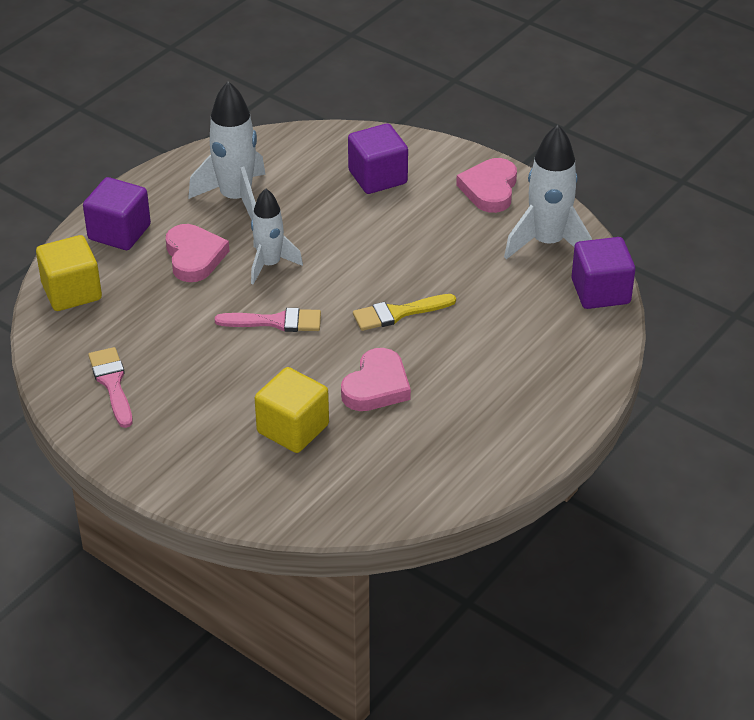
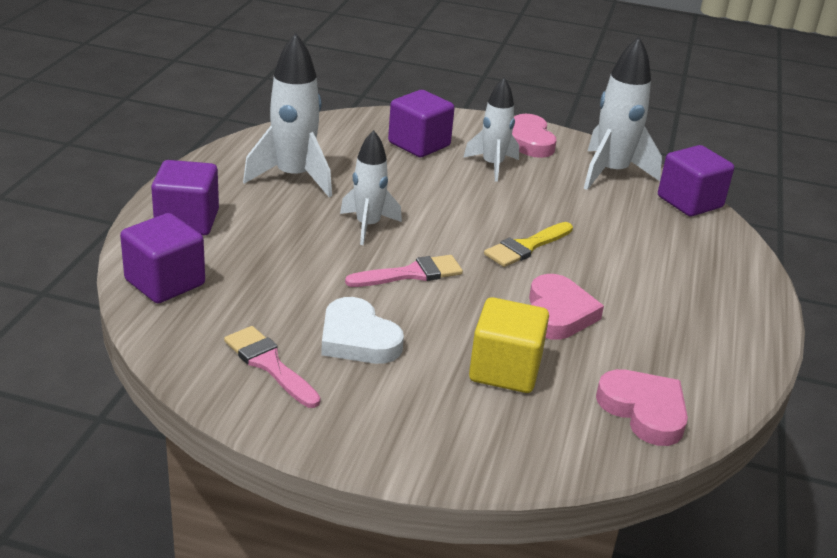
camera: 25 degrees left, 10 degrees down
(72, 292) = (165, 282): yellow cube -> purple cube
(193, 375) = (358, 339): none -> white heart
(194, 257) = (284, 231): pink heart -> pink heart (644, 411)
(432, 215) = (492, 165): none -> white rocket

